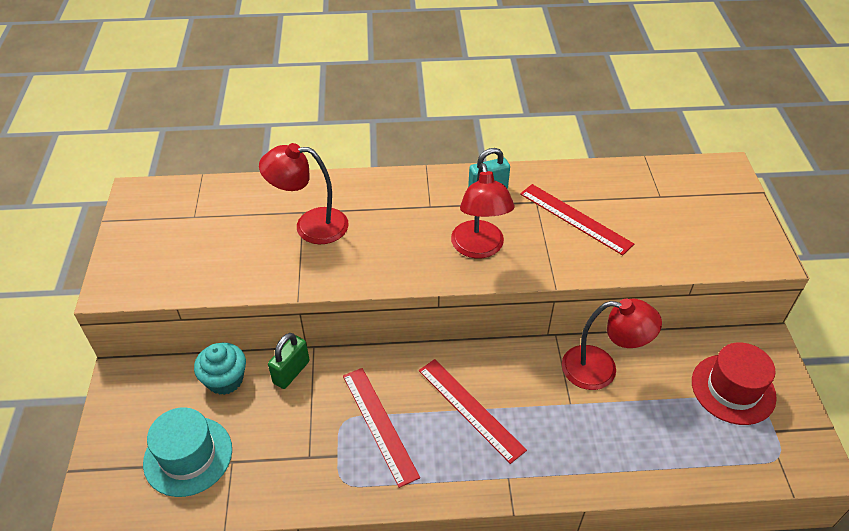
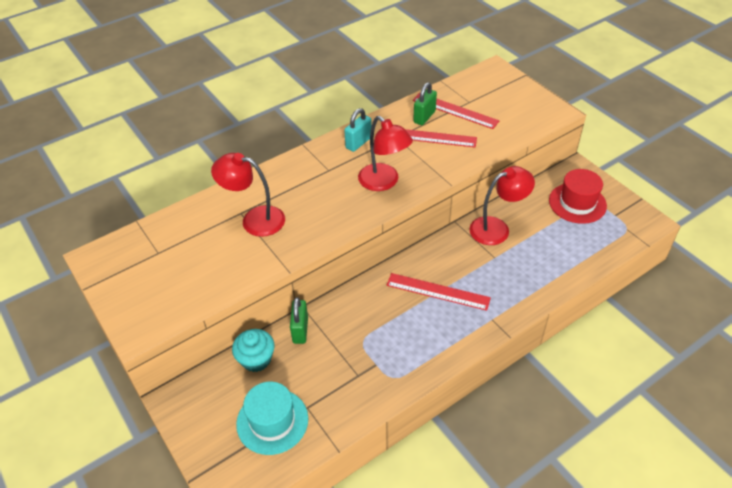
camera: 30 degrees left, 0 degrees up
(310, 226) = (254, 219): red lamp -> red lamp turned 45 degrees clockwise
(379, 424) = (388, 331): red ruler -> red ruler (455, 110)
(589, 191) = (424, 117): none -> green padlock

